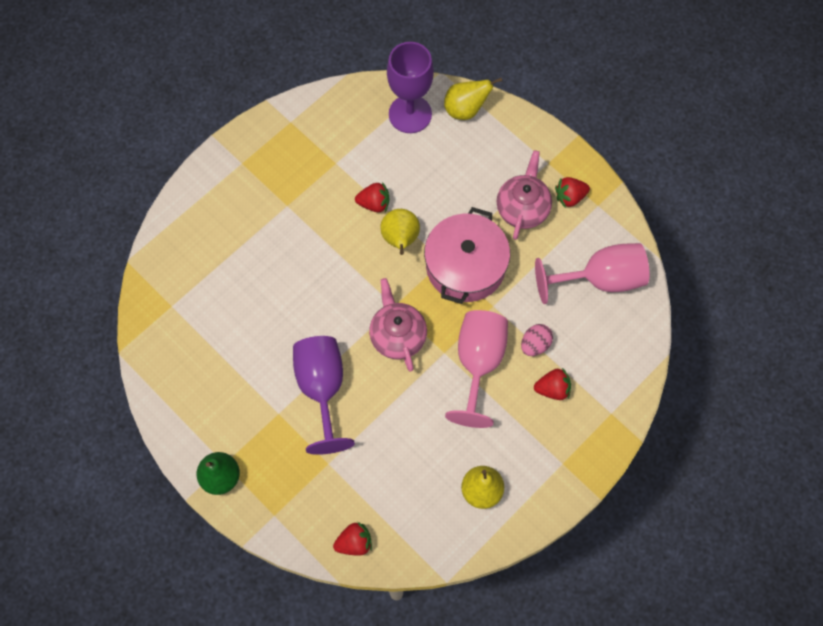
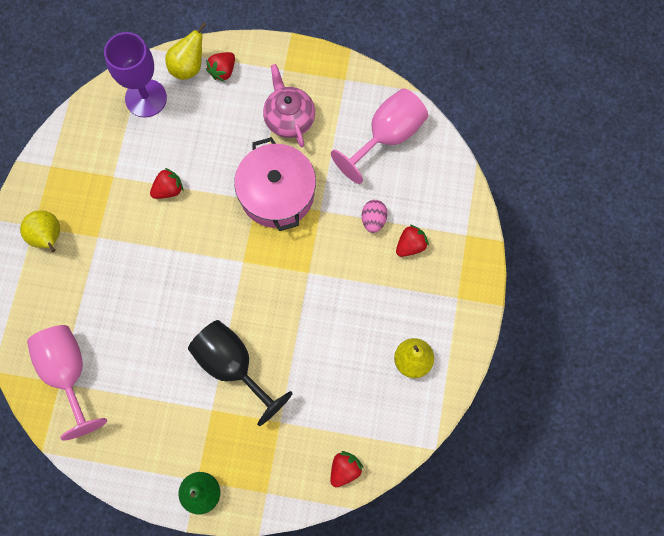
camera: 35 degrees left, 5 degrees up
(322, 388) = (232, 366): purple goblet -> black goblet
(397, 336) = (262, 284): pink teapot -> none
(400, 239) = (210, 205): yellow pear -> yellow pear (48, 237)
(479, 363) = (341, 263): pink goblet -> pink goblet (68, 373)
(570, 197) = (319, 86): red strawberry -> red strawberry (223, 71)

